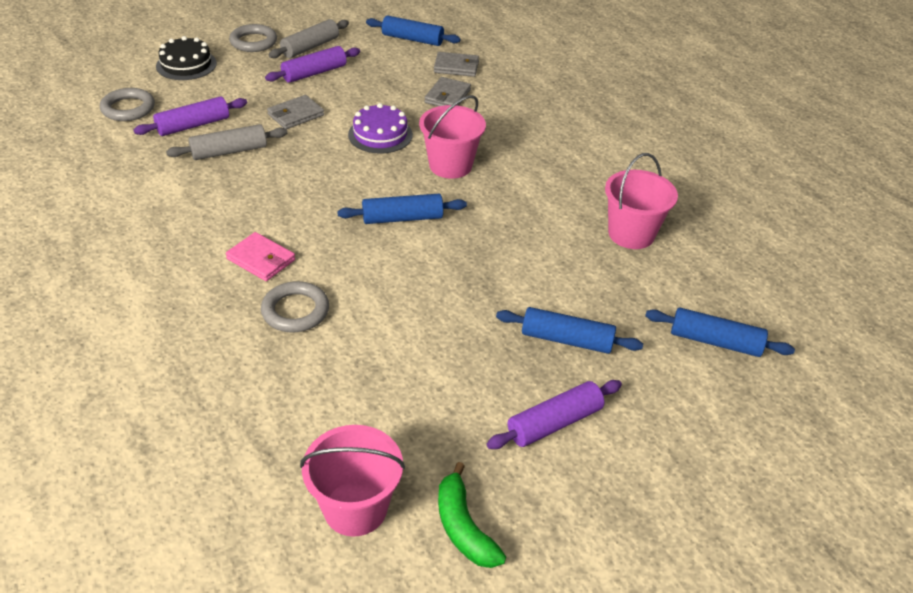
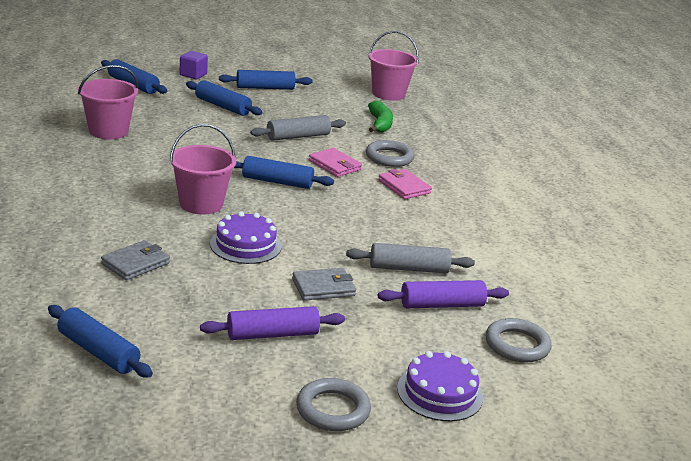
camera: 160 degrees left, 15 degrees down
(186, 65) = (440, 393): black cake -> purple cake
(310, 47) = (254, 377): grey rolling pin -> grey rolling pin (298, 136)
(356, 269) = (334, 165): none -> pink wallet
(456, 67) = (85, 295): grey wallet -> none
(463, 527) = (340, 79): green banana -> green banana (380, 124)
(554, 422) = (265, 88): purple rolling pin -> blue rolling pin
(679, 411) = (193, 75): none -> purple cube

